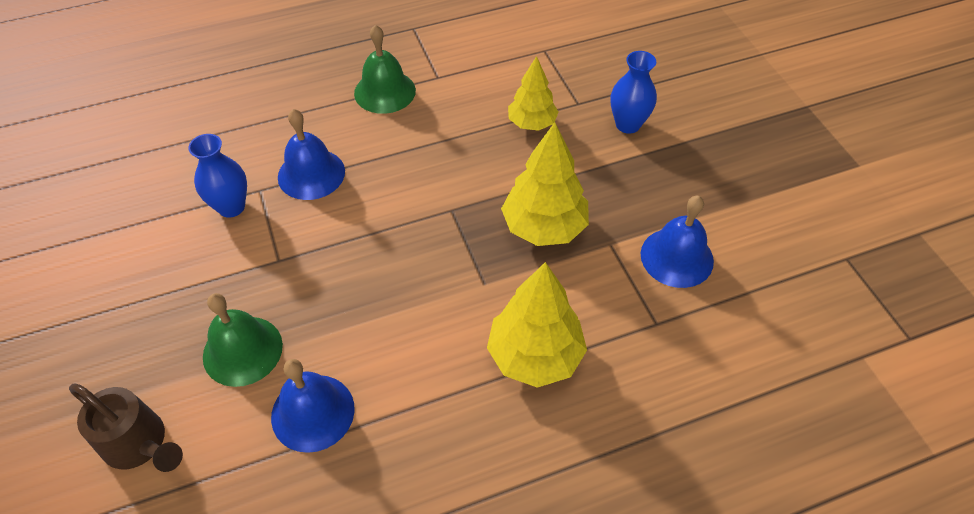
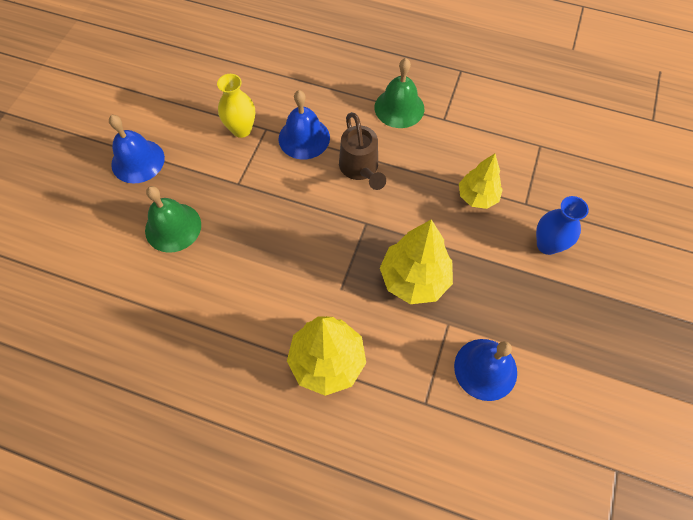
camera: 40 degrees right, 10 degrees up
(140, 444) = (82, 243): brown watering can -> brown watering can (360, 169)
(231, 207) = (241, 129): blue vase -> yellow vase
(313, 412) = (176, 294): blue bell -> blue bell (138, 161)

